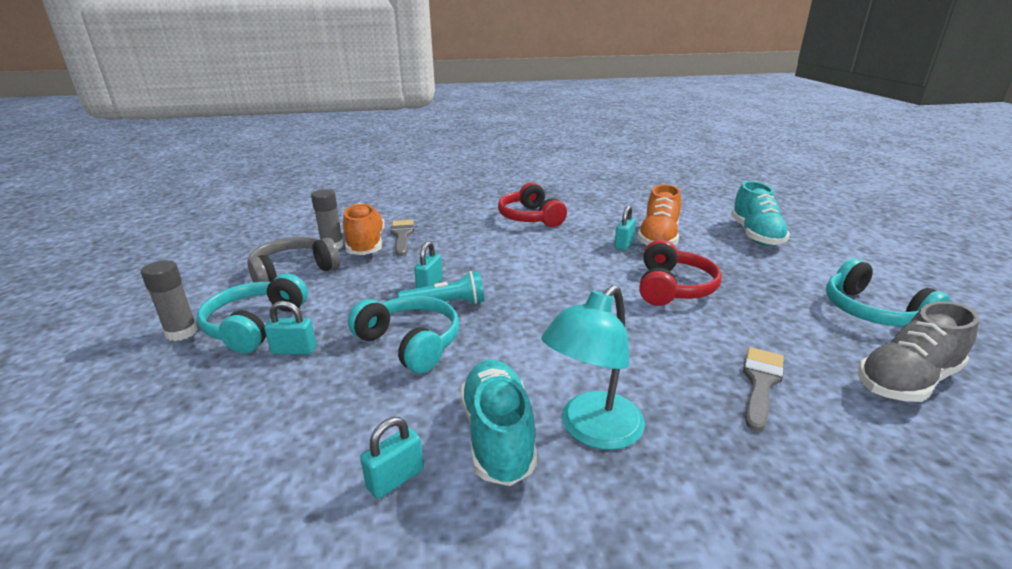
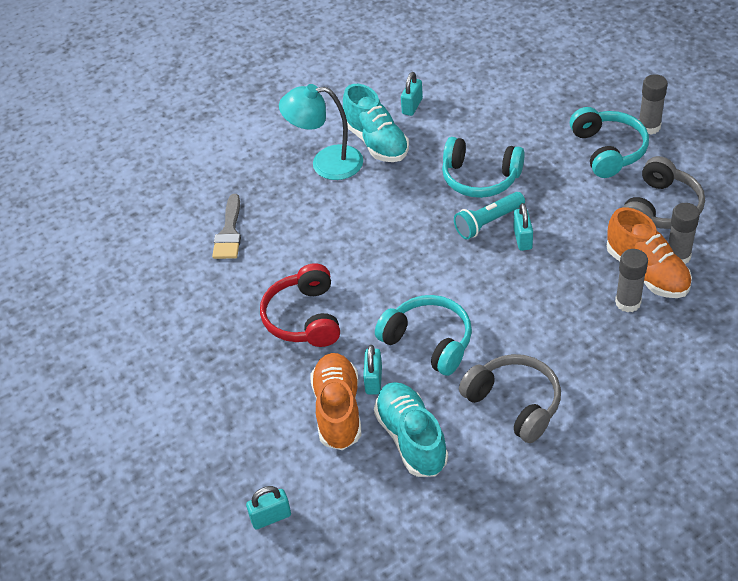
camera: 160 degrees right, 20 degrees up
(294, 350) = (552, 144): turquoise padlock -> turquoise padlock (271, 517)
(402, 236) = (628, 302): grey brush -> grey glue stick
(530, 217) = (514, 403): red headphones -> grey headphones
(592, 430) = (326, 163): turquoise lamp -> turquoise lamp turned 105 degrees counterclockwise
(755, 235) = (222, 466): turquoise shoe -> turquoise shoe (411, 439)
(872, 312) = (128, 347): turquoise headphones -> turquoise headphones (428, 342)
(906, 380) = (130, 270): grey shoe -> none

